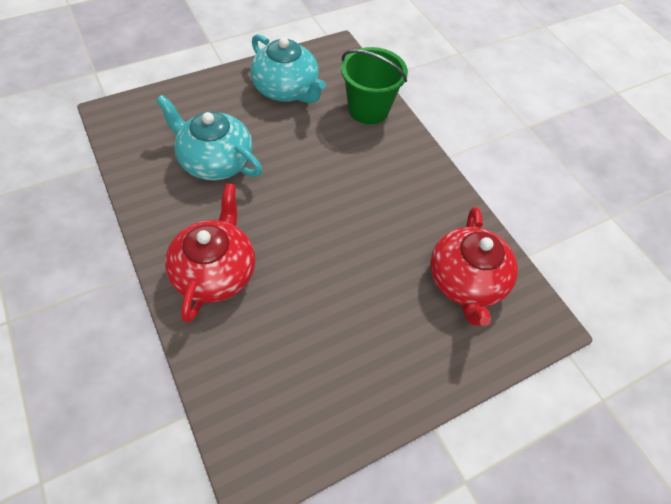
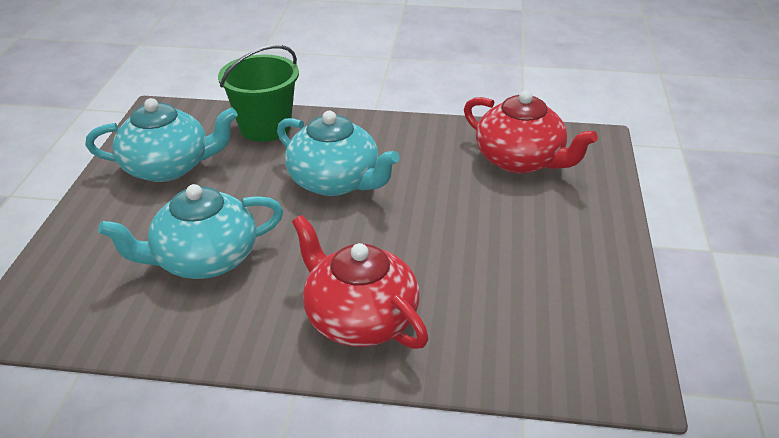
camera: 50 degrees left, 20 degrees down
(342, 181) = (335, 182): none -> turquoise teapot

